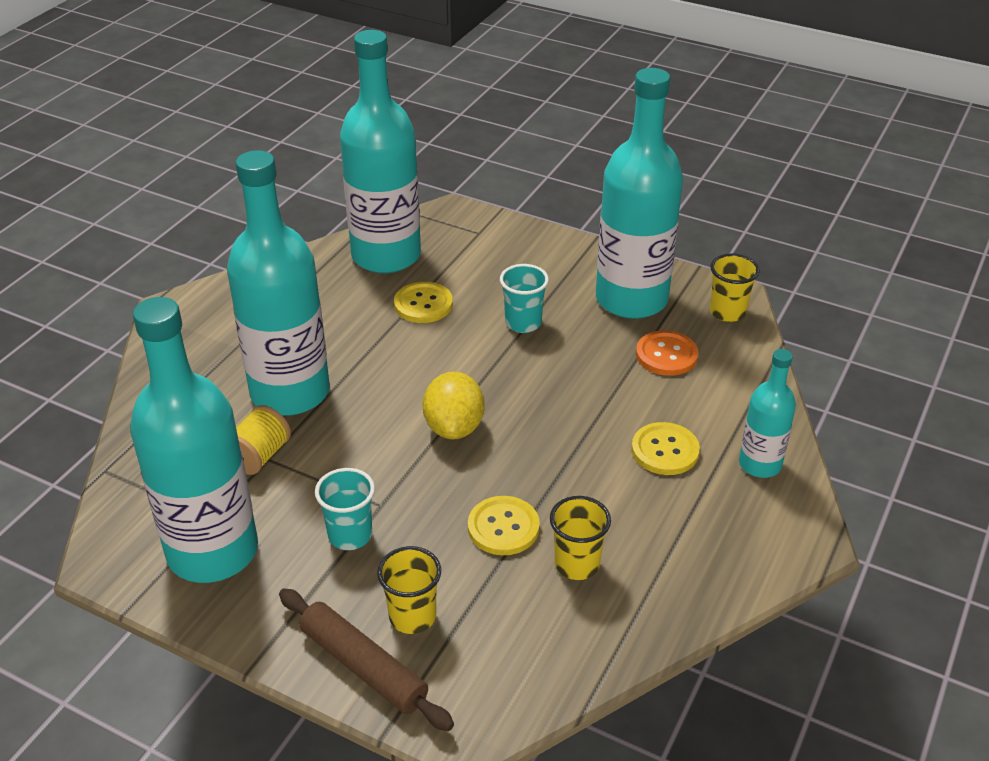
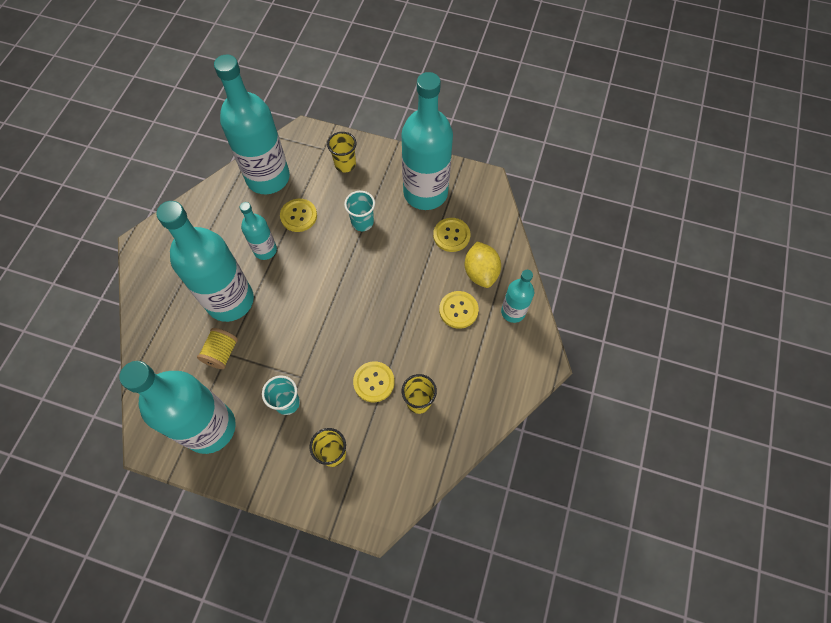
camera: 10 degrees left, 25 degrees up
(361, 338) = (265, 250): none -> turquoise bottle
(363, 666) = (311, 492): brown rolling pin -> none
(454, 427) = (334, 312): yellow lemon -> yellow lemon (481, 272)
(666, 355) = (451, 235): orange button -> yellow button
(727, 312) = (484, 195): yellow cup -> yellow cup (345, 164)

